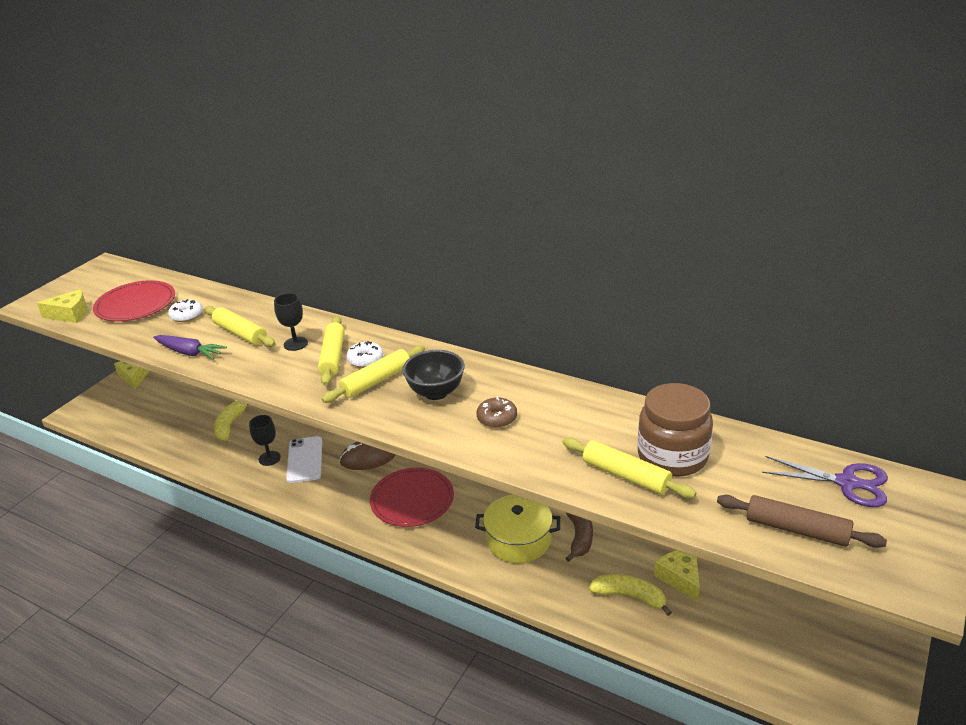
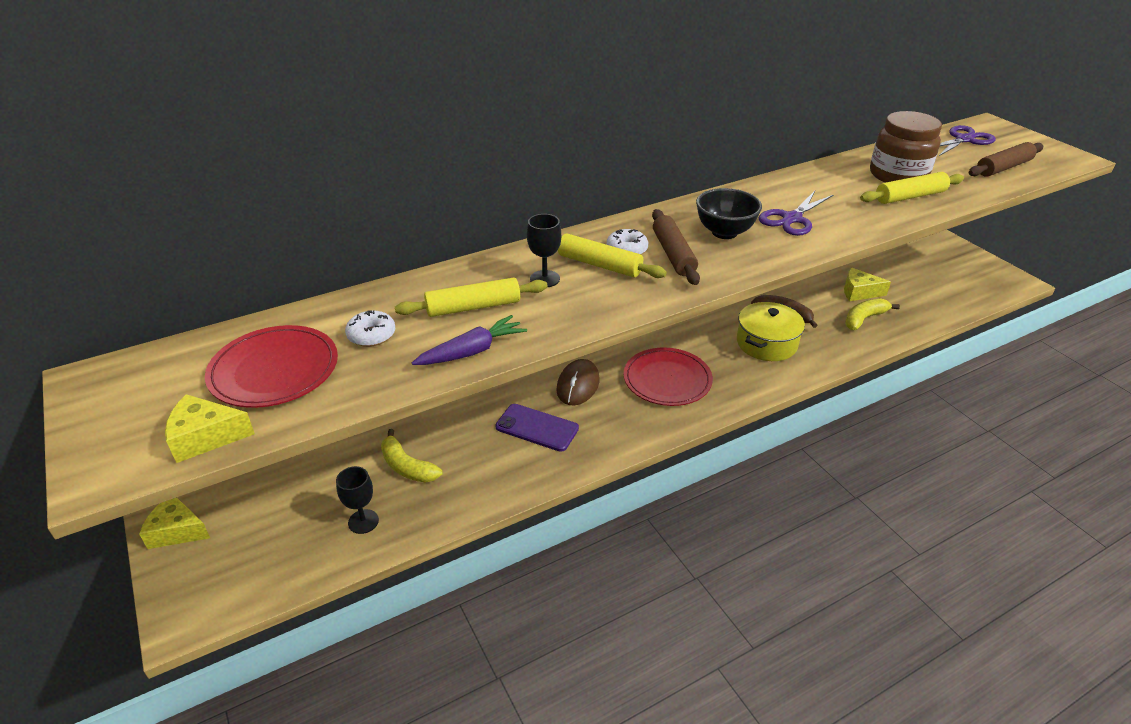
camera: 60 degrees left, 5 degrees up
(70, 314) = (205, 437): yellow cheese -> yellow cheese turned 120 degrees counterclockwise
(269, 458) = (507, 453): black goblet -> black goblet (363, 521)
(304, 460) = (537, 428): white phone -> purple phone
(376, 381) = (673, 254): yellow rolling pin -> brown rolling pin
(497, 418) = (791, 219): brown donut -> purple scissors

